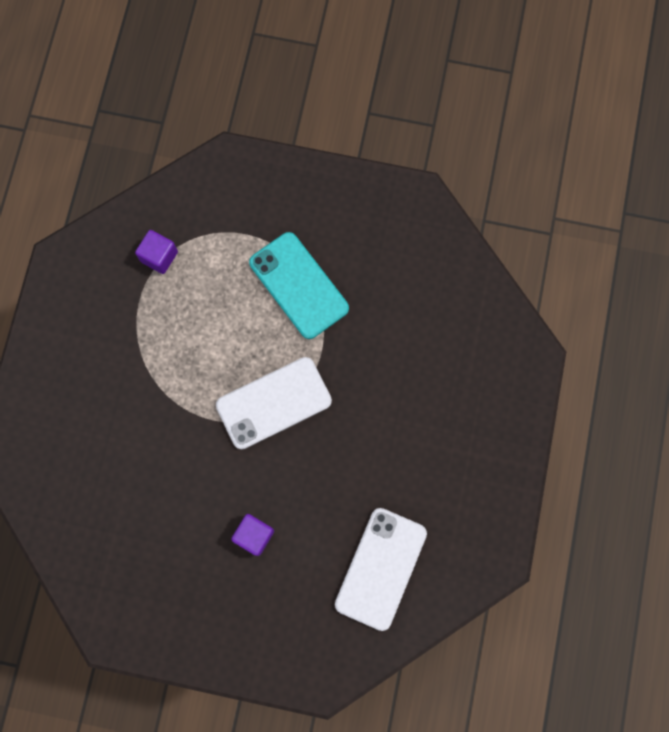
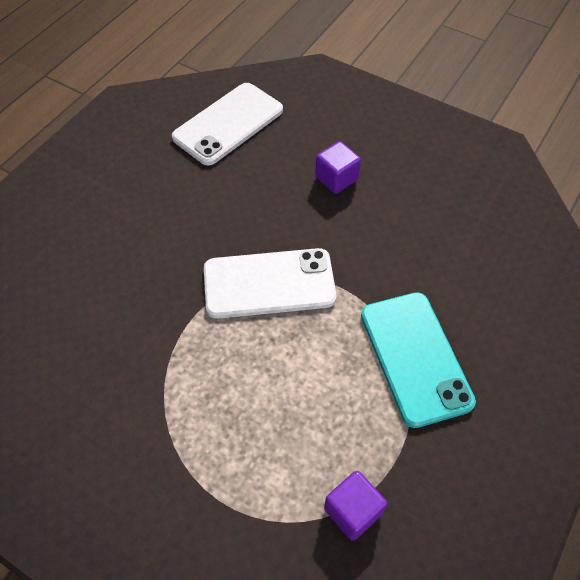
camera: 160 degrees left, 20 degrees down
(298, 285) = (181, 403): turquoise phone -> turquoise phone (415, 357)

